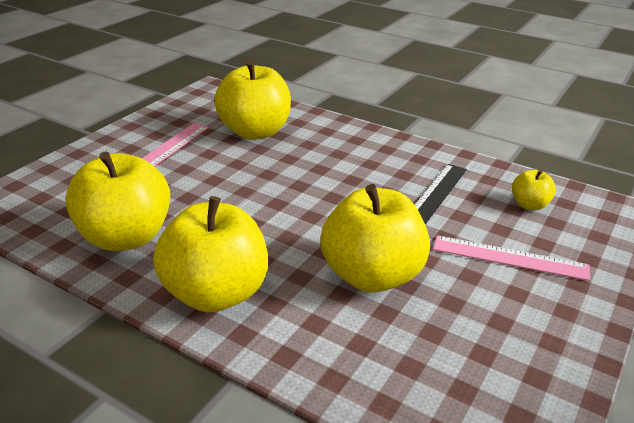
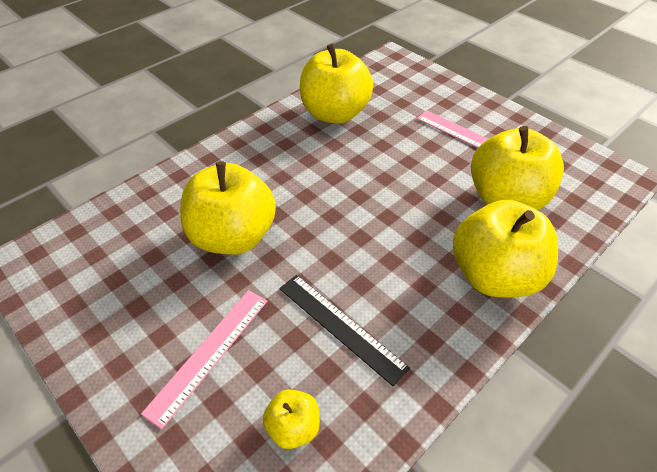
camera: 105 degrees right, 15 degrees up
(216, 293) = (253, 150): yellow apple -> yellow apple (494, 275)

